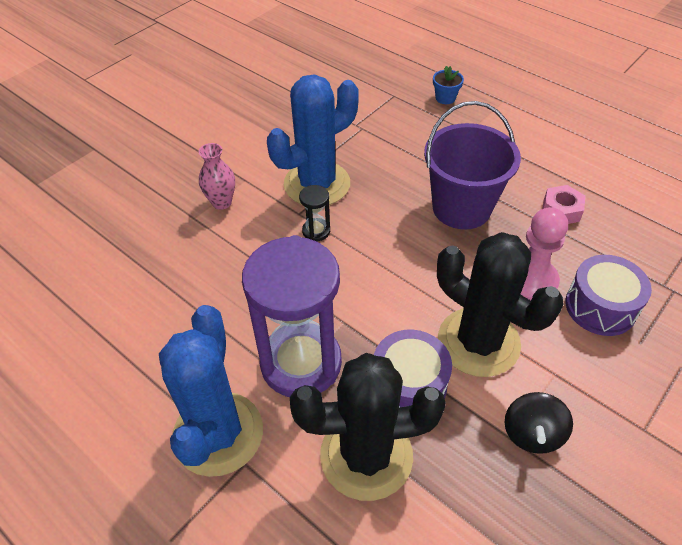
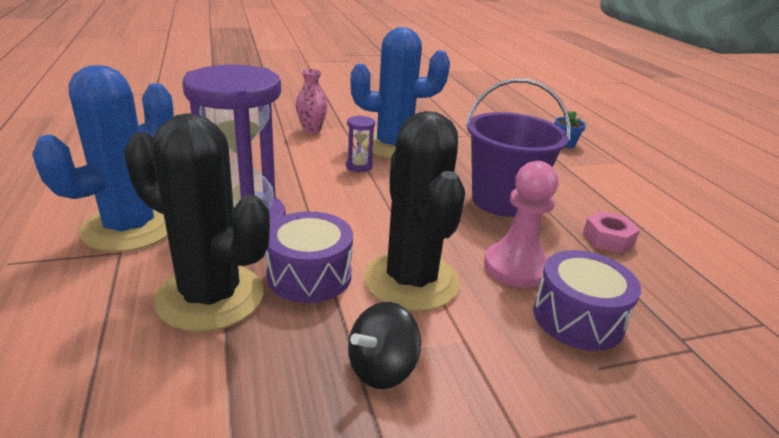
camera: 30 degrees right, 20 degrees down
(316, 231) = (359, 166): black hourglass -> purple hourglass

